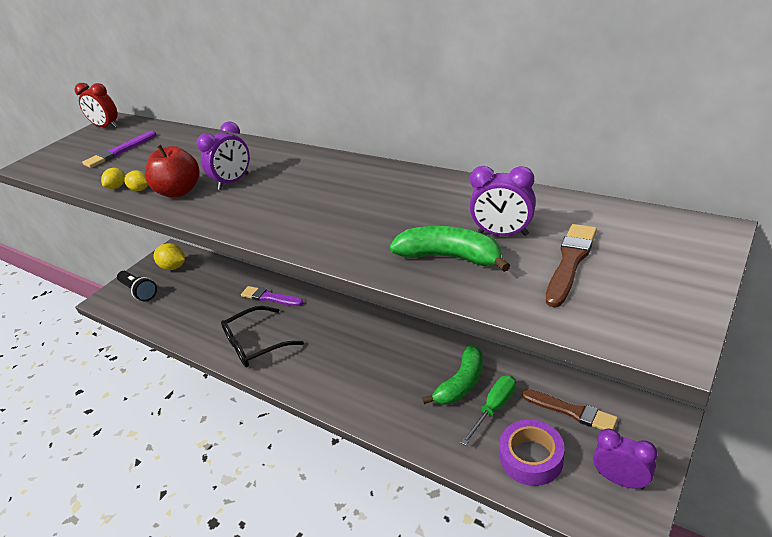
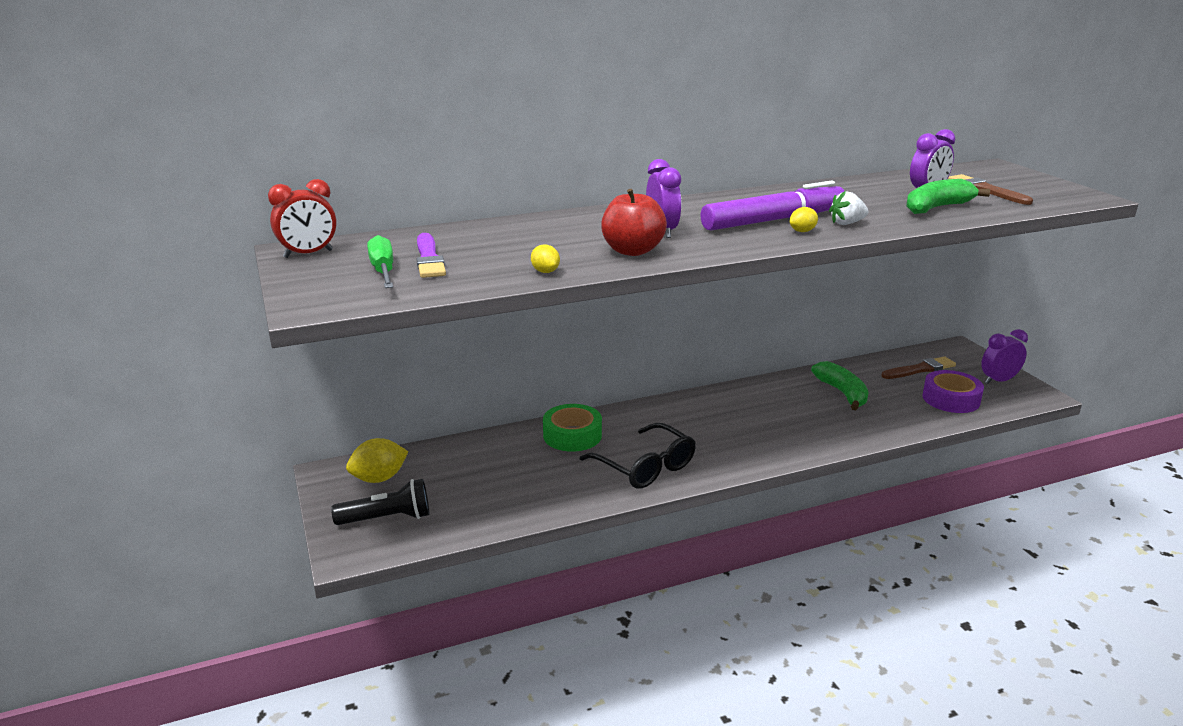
camera: 60 degrees left, 10 degrees down
(140, 189) = (583, 264): yellow lemon -> yellow lemon (802, 231)
(255, 344) = (645, 467): black glasses -> black glasses turned 45 degrees counterclockwise
(270, 297) = (572, 435): purple brush -> green tape
(307, 204) = (773, 220): none -> purple marker
(335, 235) = (847, 223): none -> white strawberry
(494, 408) = (885, 392): green screwdriver -> green screwdriver (383, 271)

